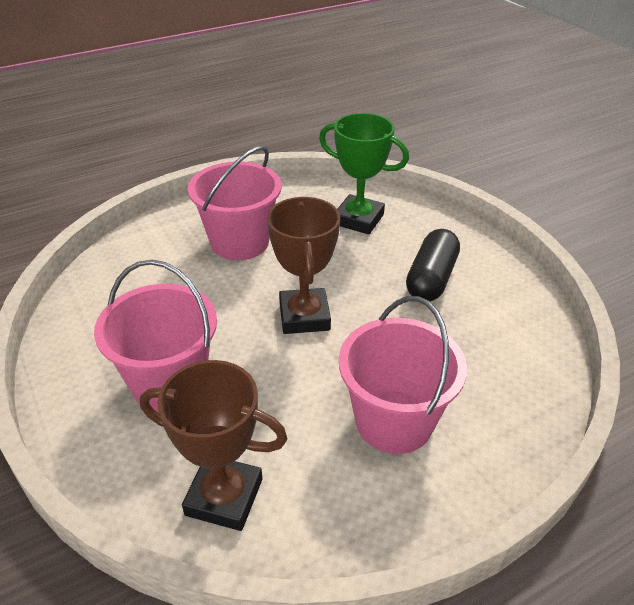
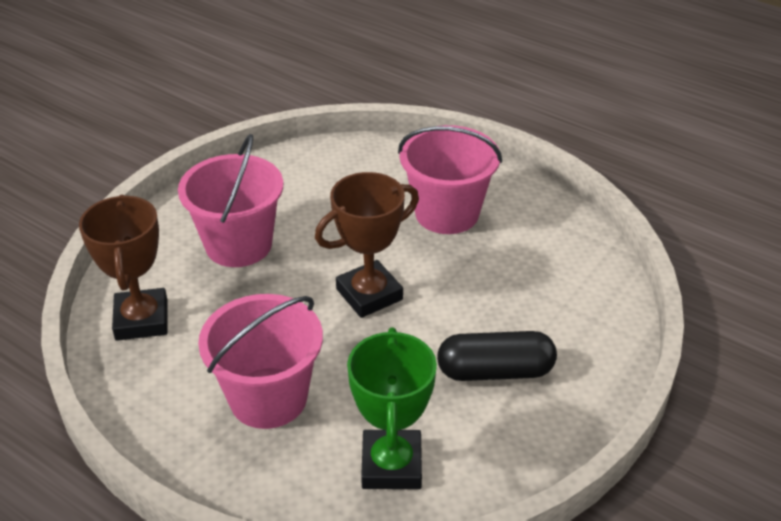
camera: 65 degrees right, 0 degrees up
(358, 219) = (557, 283): green trophy -> green trophy (391, 465)

